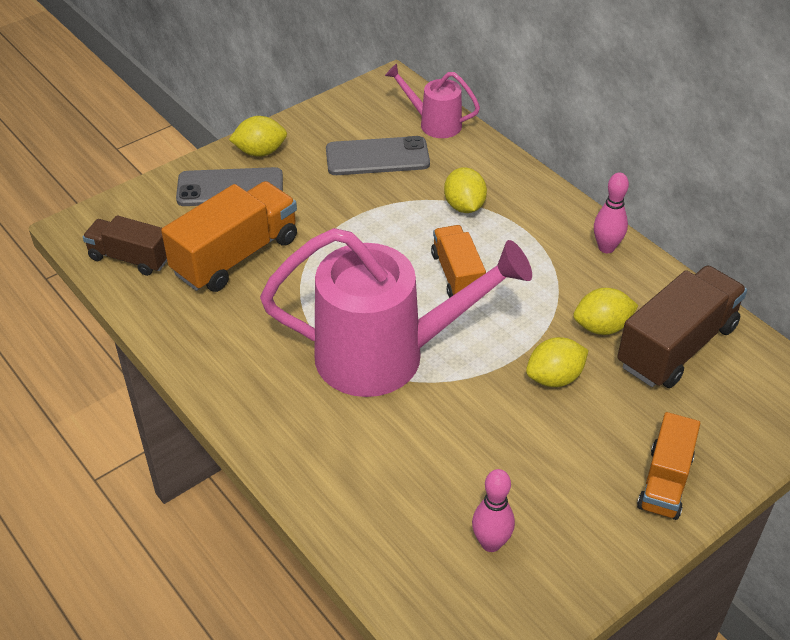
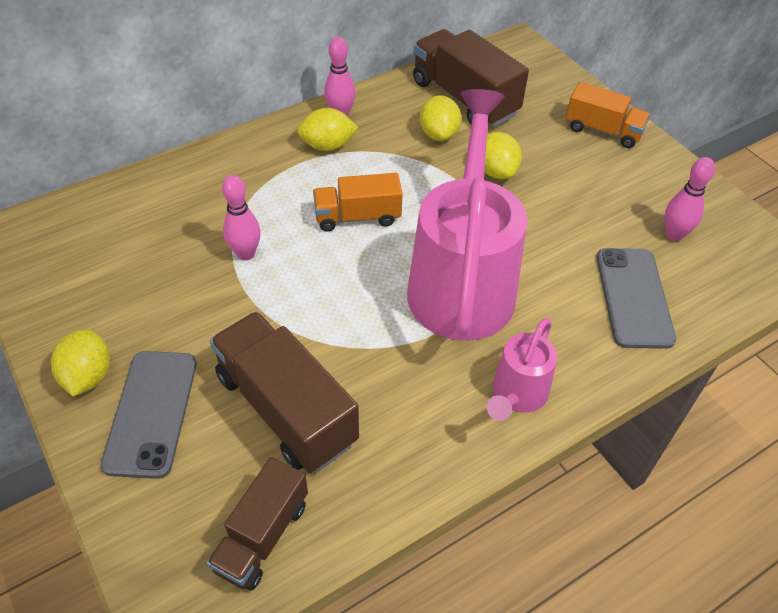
camera: 85 degrees left, 5 degrees up
(236, 256) = (286, 409): orange truck -> brown truck
(377, 157) = (146, 260): grey phone -> grey phone (634, 297)
(395, 210) = (246, 254): none -> pink bowling pin
(434, 123) = (106, 205): pink watering can -> pink watering can (516, 395)
(464, 206) = (256, 199): yellow lemon -> yellow lemon (328, 146)

